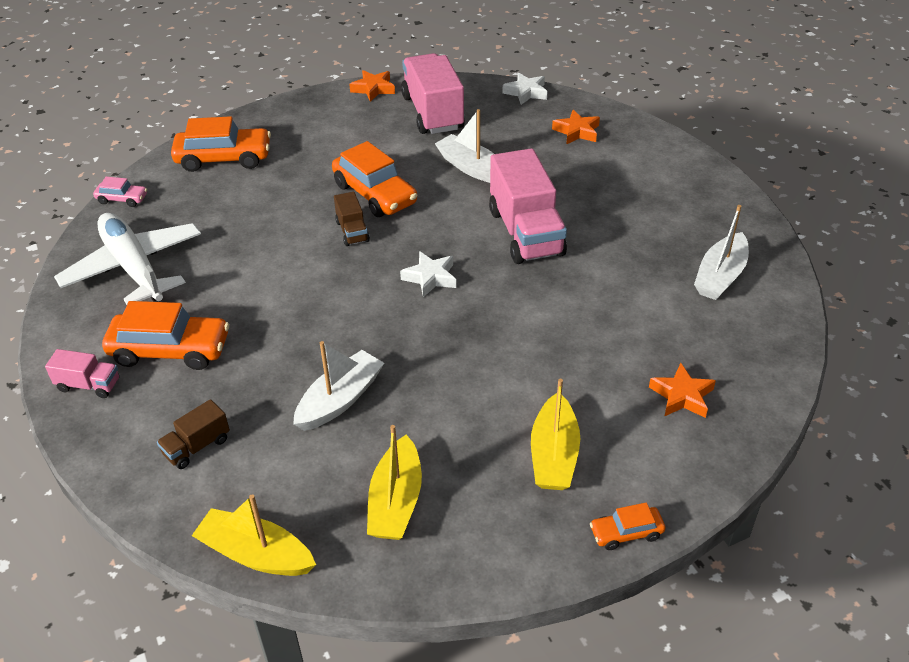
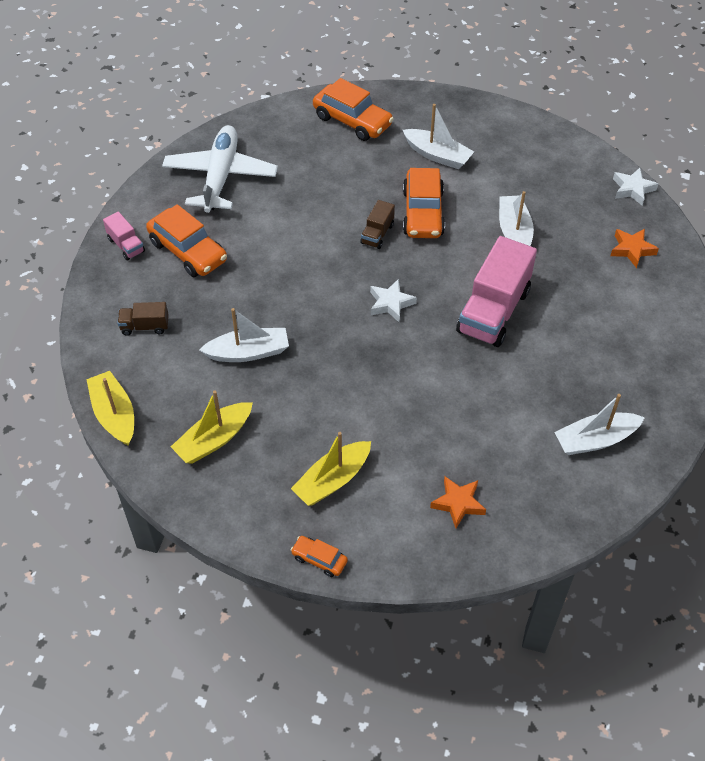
camera: 40 degrees right, 10 degrees up
(122, 199) = (260, 117): pink car -> none
(336, 146) = (437, 155): none -> white boat
(373, 89) = (516, 118): orange star -> none
(433, 113) = (538, 166): pink truck -> none

